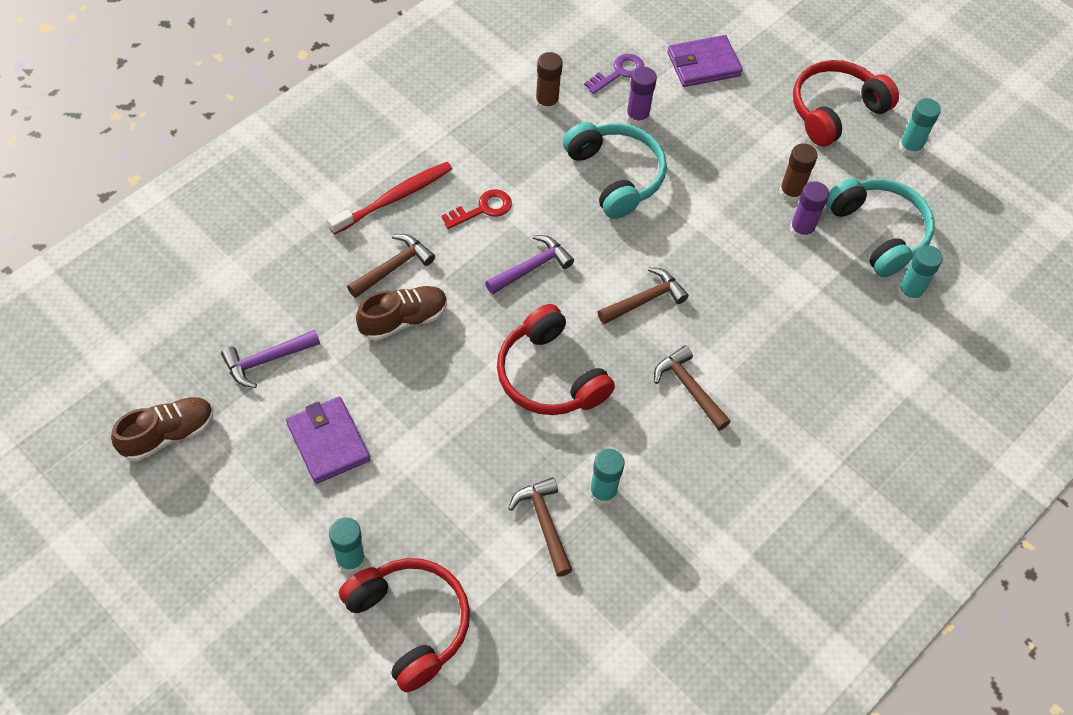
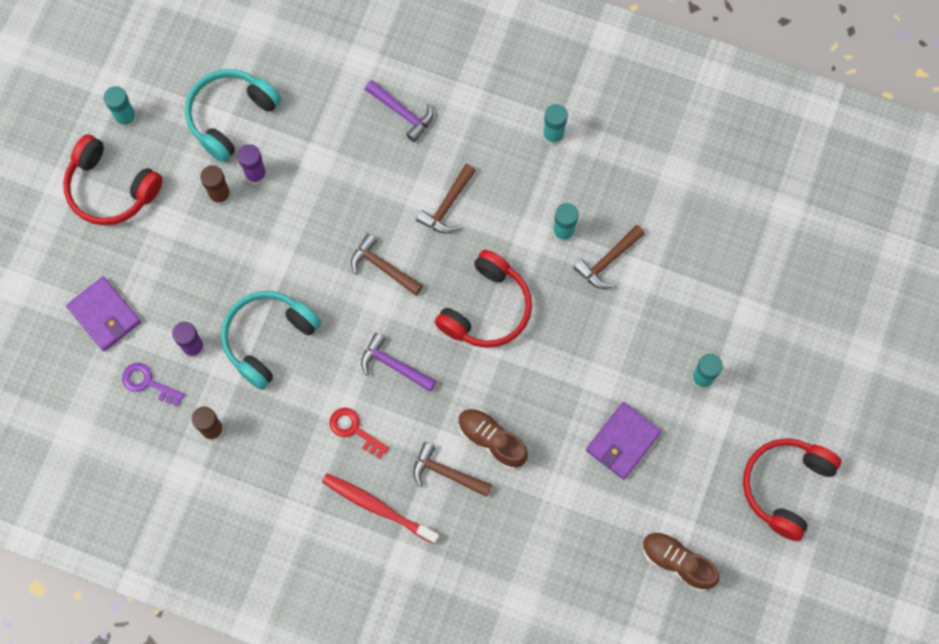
camera: 110 degrees left, 15 degrees up
(266, 360) = (579, 525): purple hammer -> purple hammer (402, 113)
(410, 623) = (726, 316): red headphones -> red headphones (785, 486)
(909, 292) = (280, 77): turquoise glue stick -> turquoise glue stick (553, 135)

